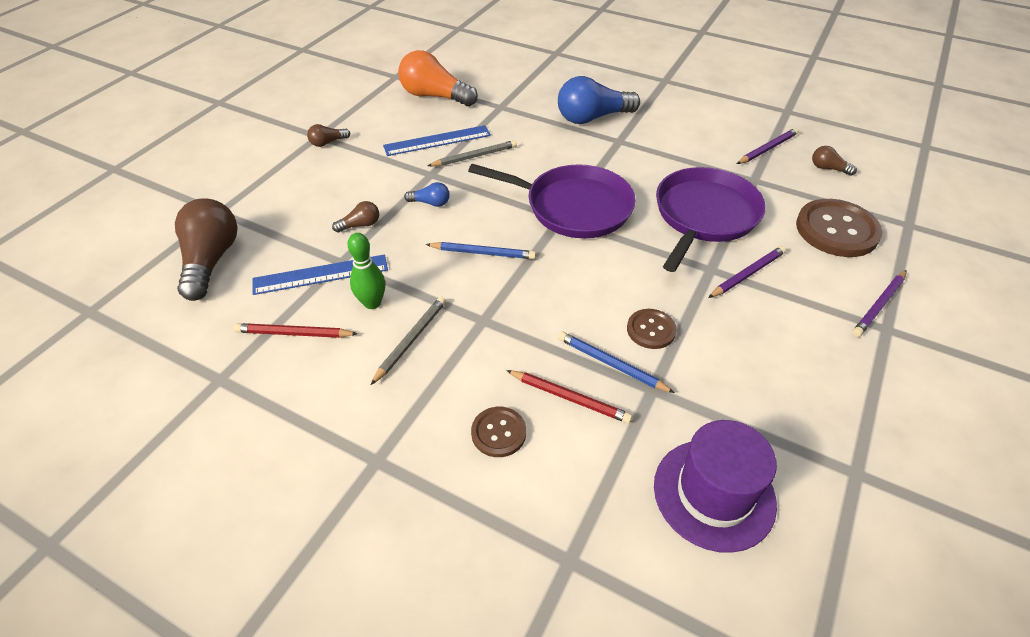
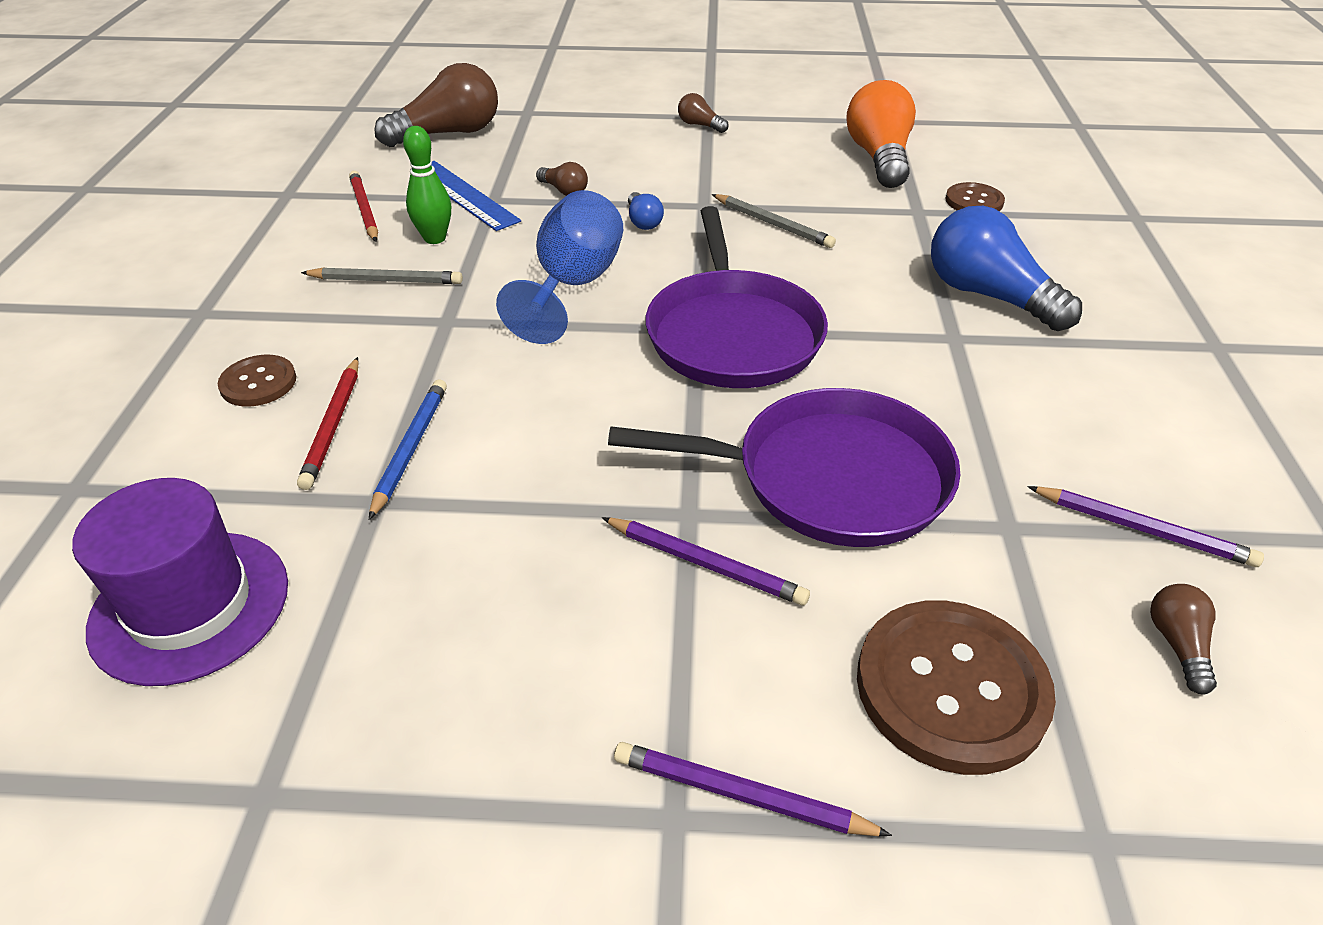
camera: 65 degrees right, 5 degrees down
(437, 141) = (779, 188): blue ruler -> none
(483, 253) = (573, 286): blue pencil -> blue goblet
(651, 330) = (499, 473): brown button -> brown button (974, 201)

